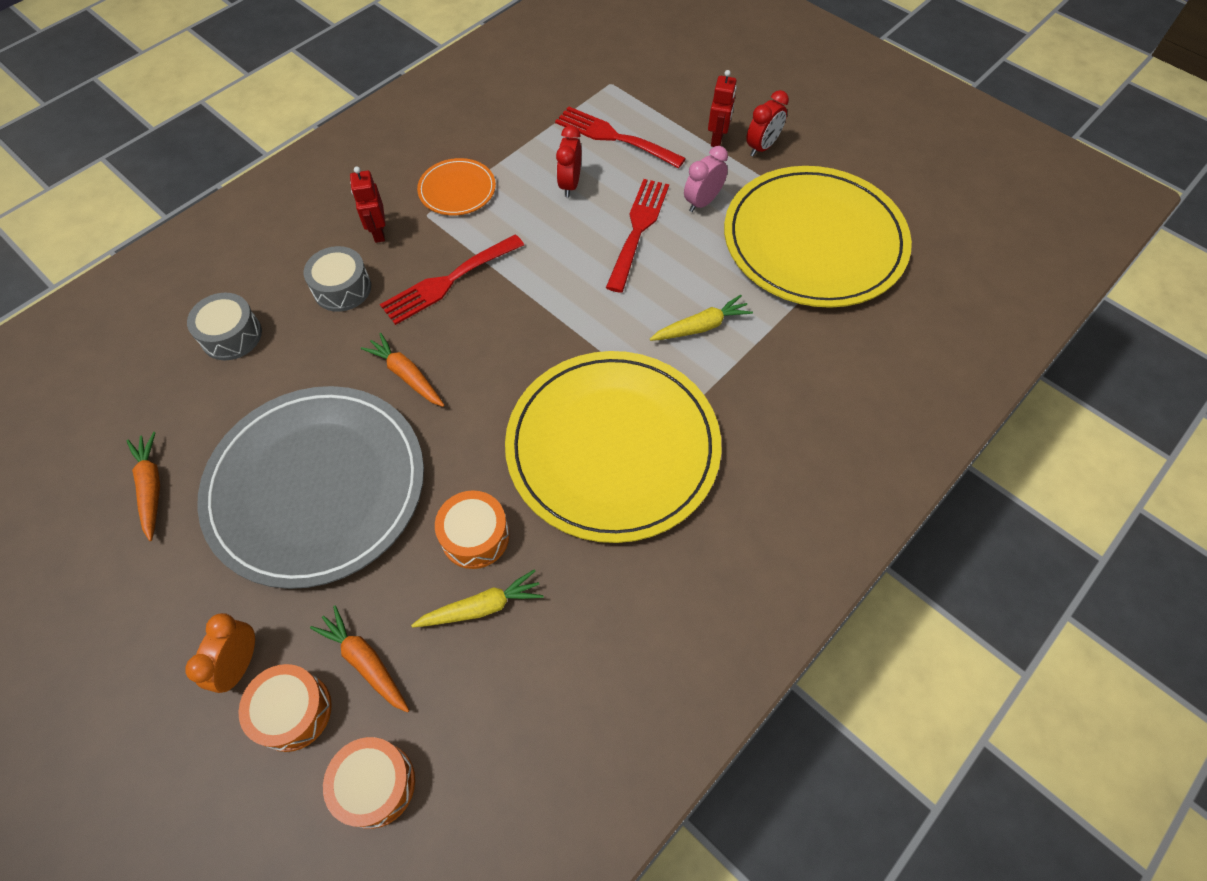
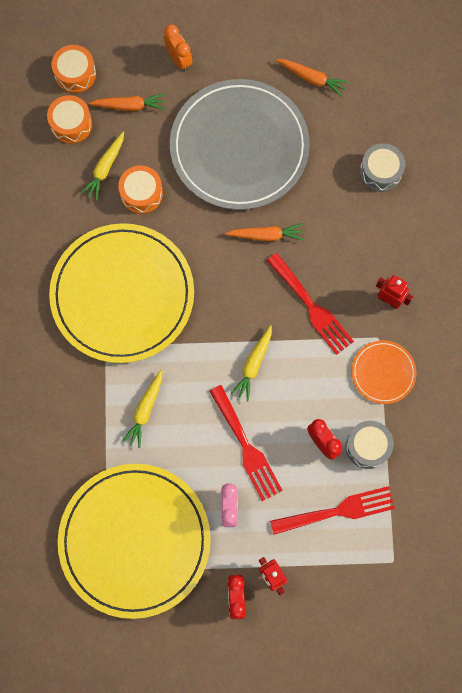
camera: 135 degrees right, 15 degrees up
(293, 711) = (136, 65): orange drum -> orange drum (71, 124)
(342, 288) = (362, 249): grey drum -> grey drum (367, 446)
(448, 281) = (312, 307): red fork -> red fork turned 135 degrees clockwise
(557, 281) = (253, 365): none -> yellow carrot

